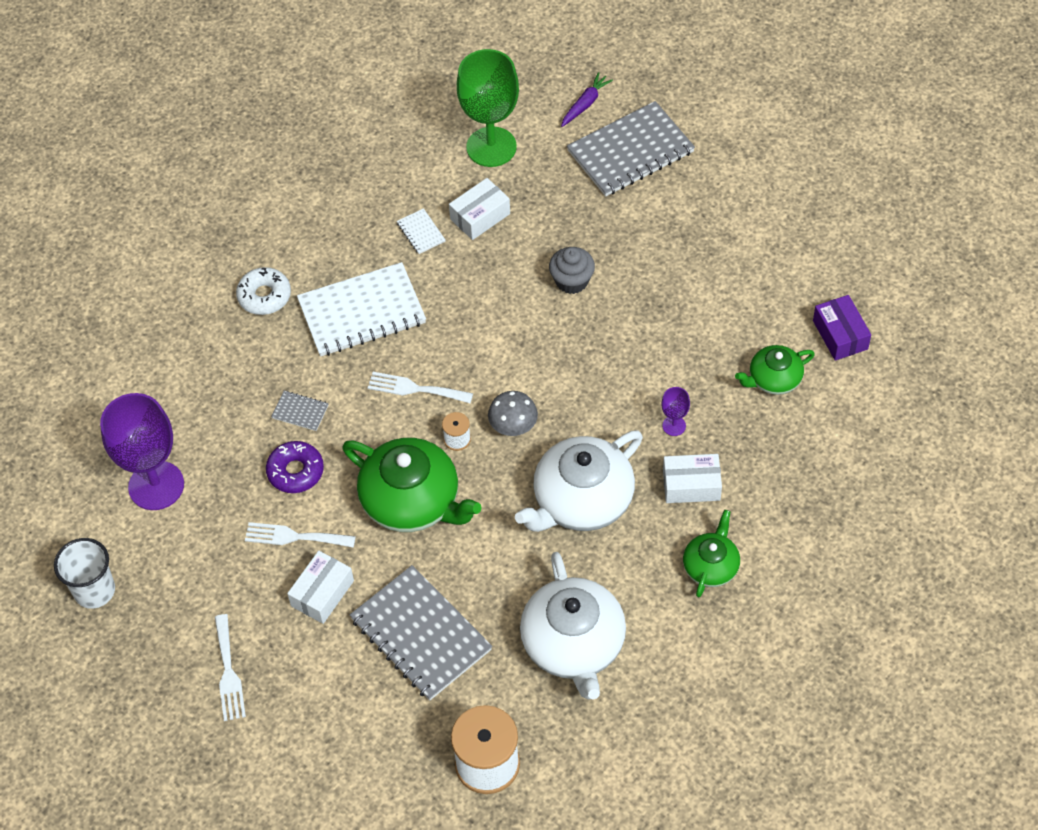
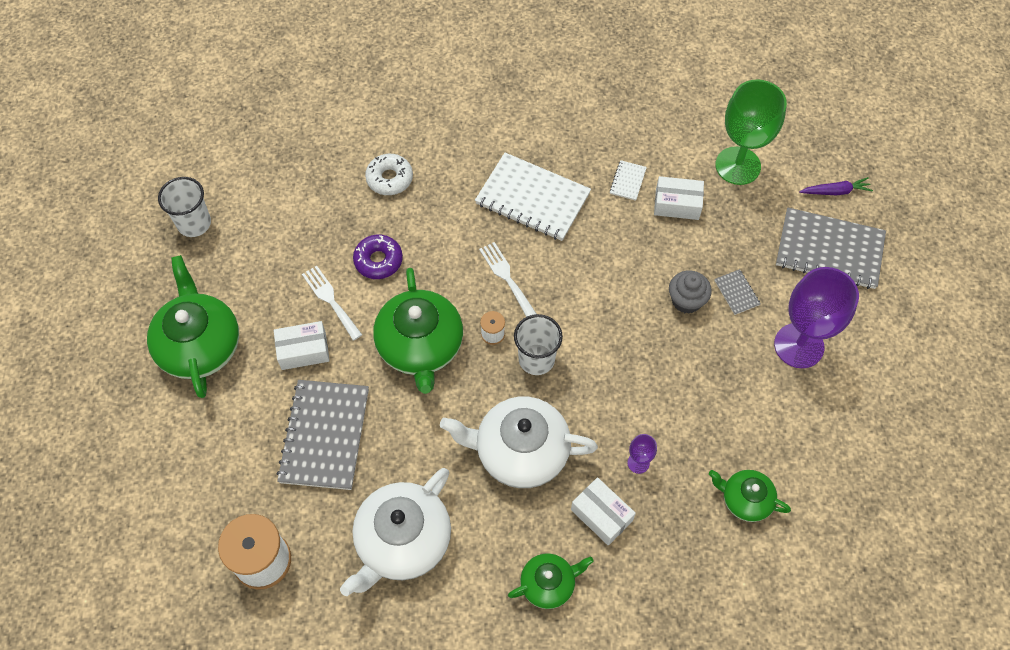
camera: 45 degrees right, 5 degrees up
(156, 485) = (297, 194): purple goblet -> purple goblet (799, 345)
(228, 672) = (200, 345): white fork -> green teapot
(264, 296) = (489, 136): white donut -> white donut (389, 179)
(300, 411) = (424, 226): grey notebook -> grey notebook (736, 292)
(513, 426) = (536, 359): grey mushroom -> white cup
(840, 335) = (831, 516): purple box -> none

